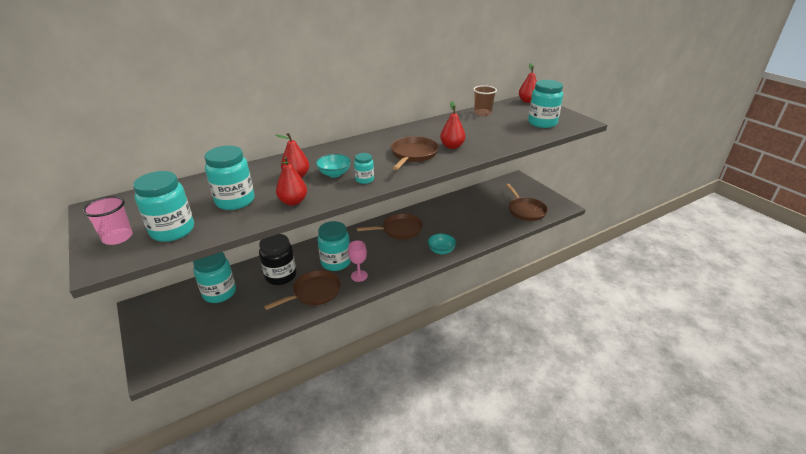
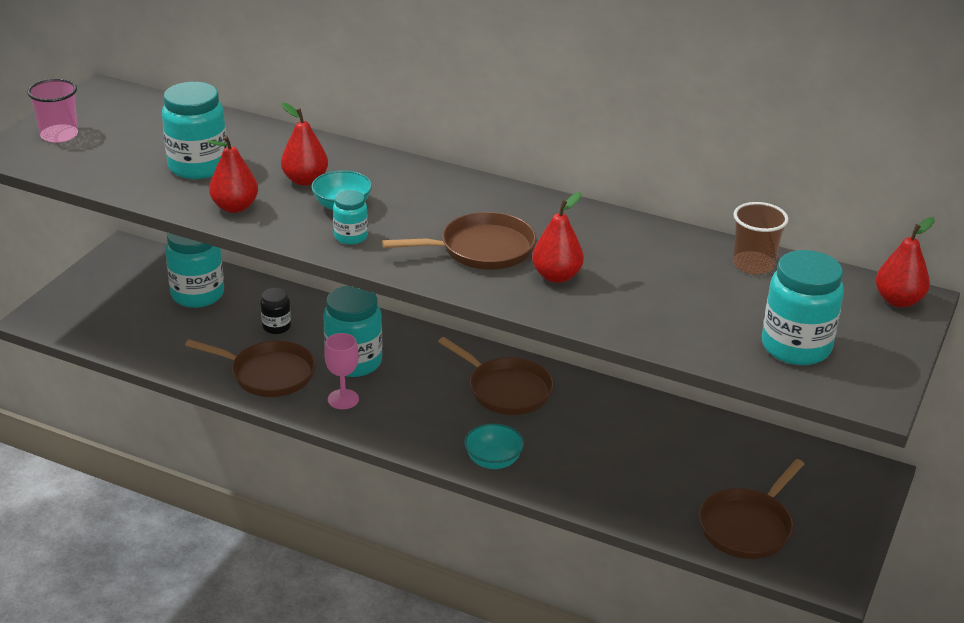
camera: 55 degrees right, 0 degrees up
(173, 231) = (99, 159): turquoise jar -> none
(281, 276) = (276, 327): black jar -> black jar, size x0.52

